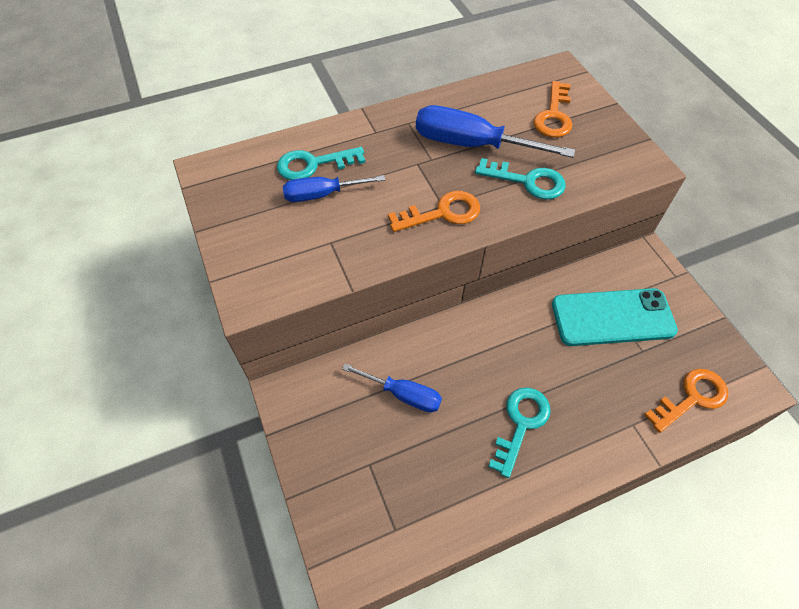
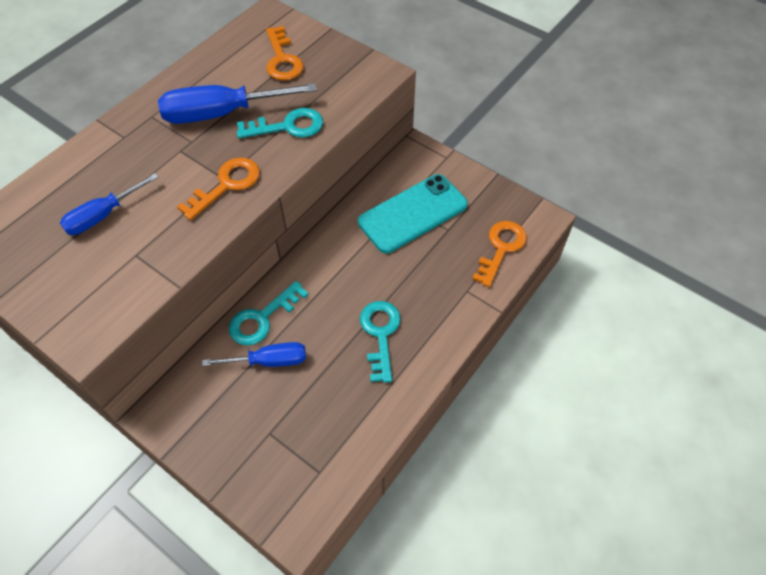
camera: 30 degrees left, 0 degrees up
(313, 164) = (78, 191): turquoise key -> turquoise key (262, 318)

